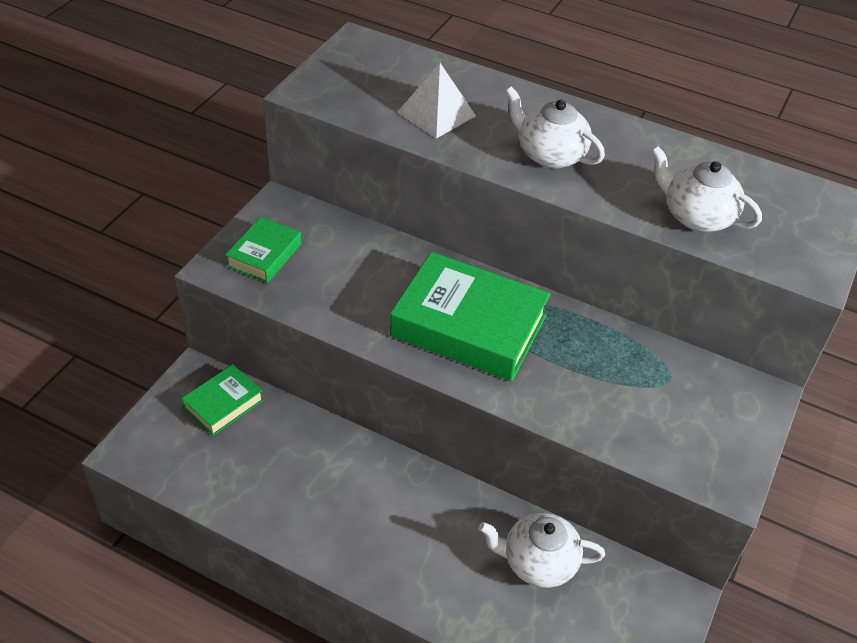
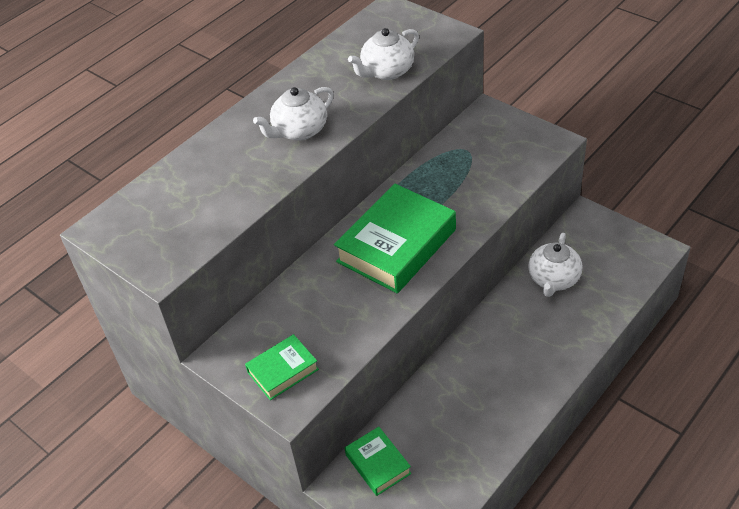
camera: 70 degrees left, 0 degrees up
(264, 255) = (283, 371): green book -> green book turned 75 degrees counterclockwise
(436, 114) = (226, 188): white pyramid -> none

